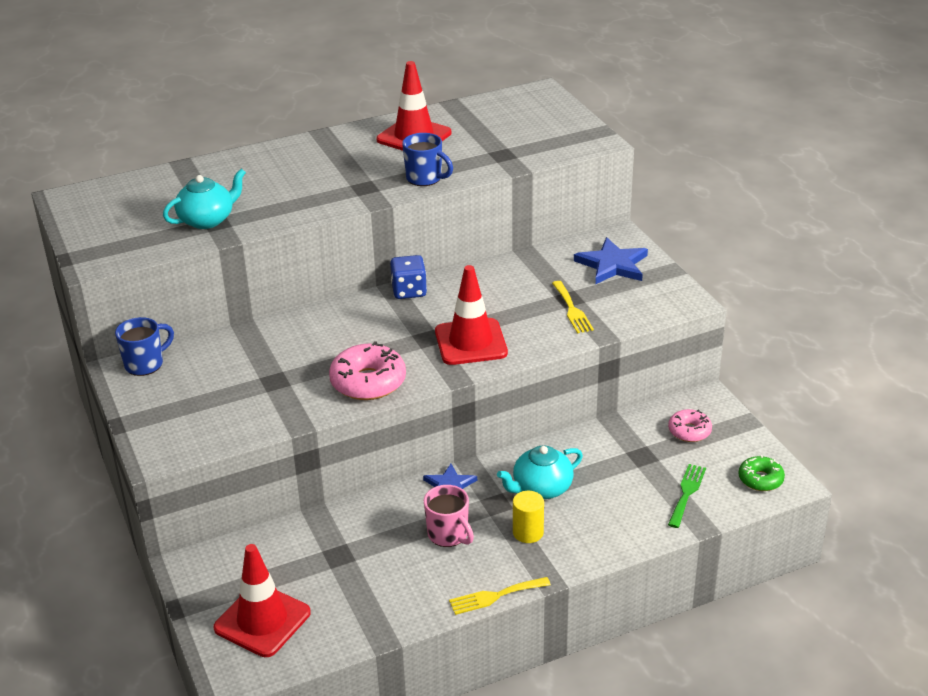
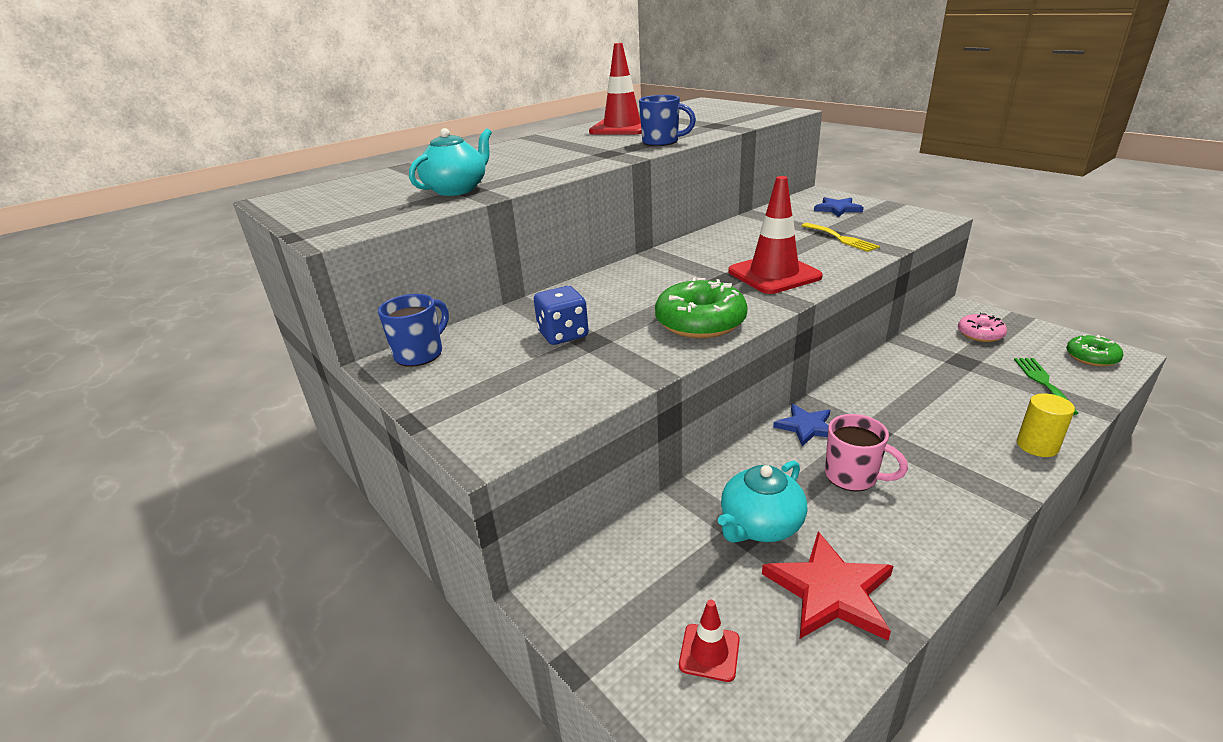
camera: 15 degrees left, 5 degrees down
(262, 620) = (709, 652): red traffic cone -> red traffic cone, size x0.49
(364, 606) = (830, 591): none -> red star
(368, 382) = (700, 322): pink donut -> green donut
(409, 291) = (672, 251): blue dice -> blue dice (563, 334)
(495, 596) = (976, 535): yellow fork -> none
(528, 532) = (935, 454): yellow cylinder -> yellow cylinder (1037, 446)
(541, 488) = (901, 408): turquoise teapot -> turquoise teapot (760, 525)
(612, 265) = (837, 209): blue star -> blue star, size x0.65

